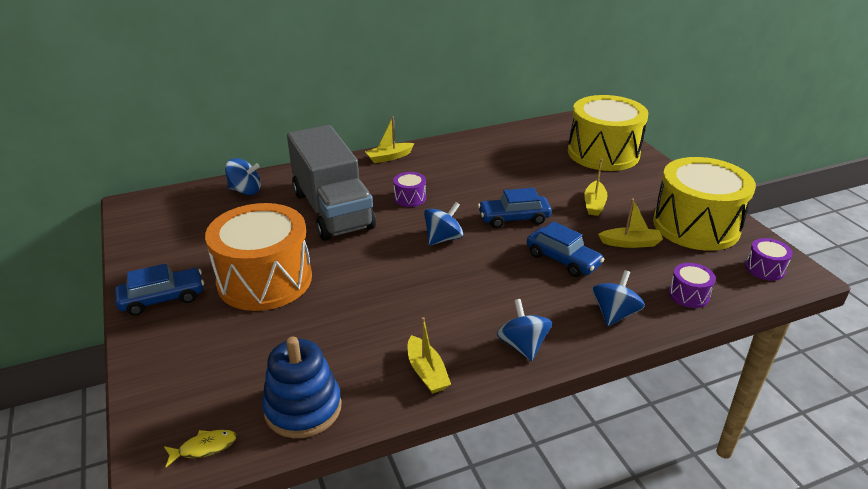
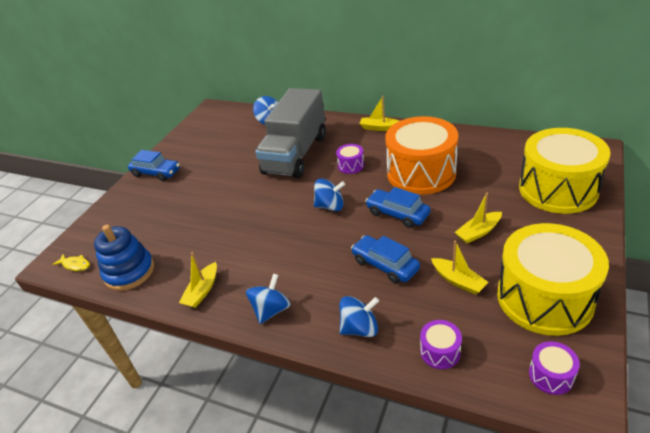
camera: 50 degrees right, 5 degrees up
(265, 280) = (207, 185): orange drum -> orange drum (421, 173)
(562, 260) = (385, 265): blue car -> blue car turned 135 degrees clockwise

